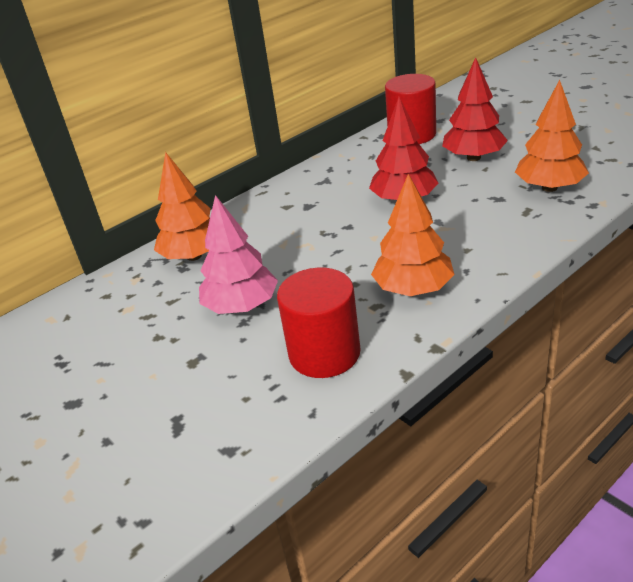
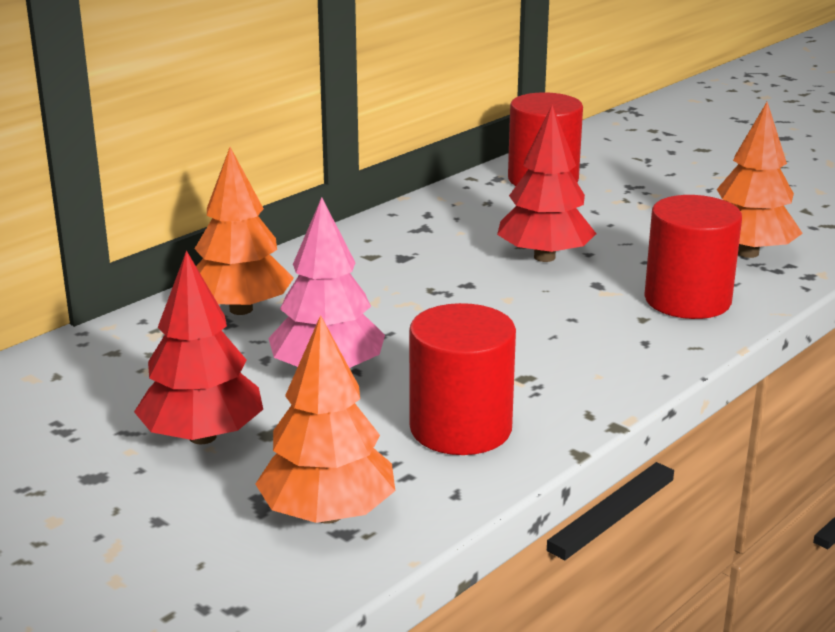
camera: 10 degrees left, 10 degrees down
(413, 289) = (575, 360): orange tree -> orange tree (328, 514)
(473, 158) = (637, 212): red tree -> red tree (203, 437)
(501, 232) = (687, 300): none -> red cylinder

